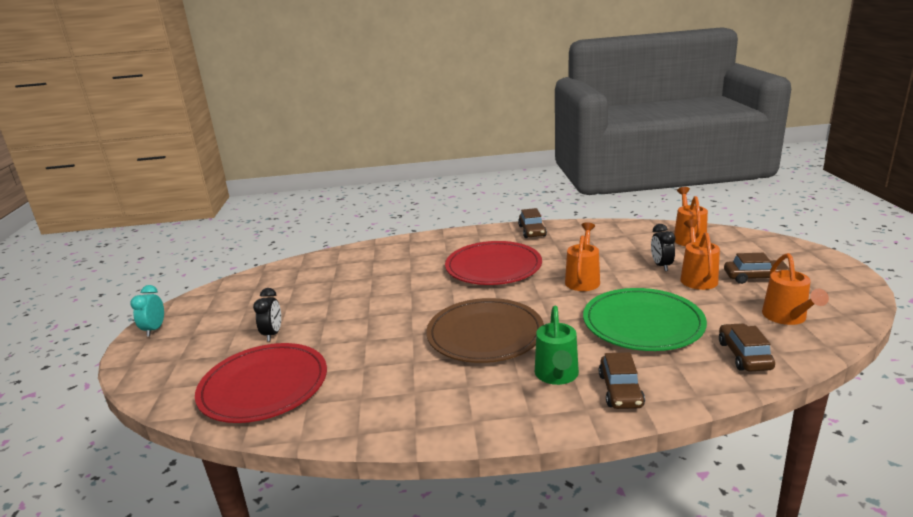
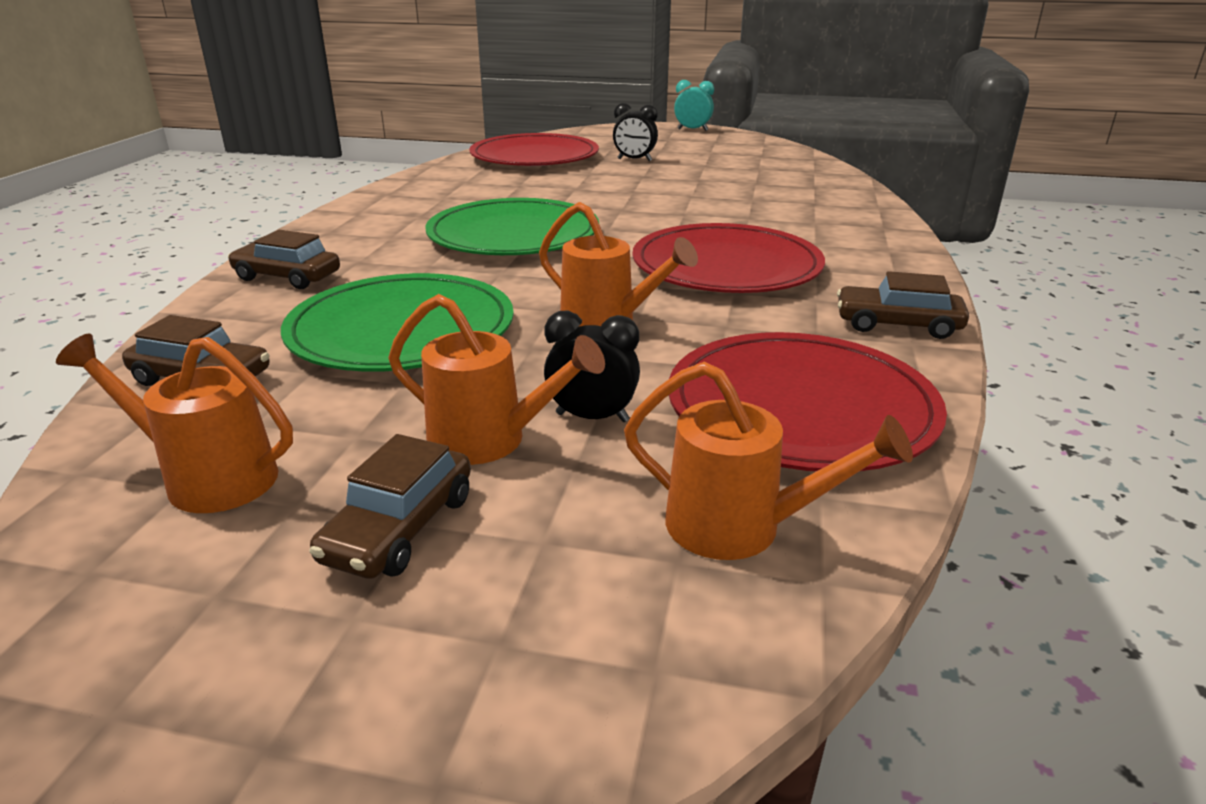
camera: 105 degrees right, 5 degrees up
(485, 334) = (513, 235): brown plate -> green plate
(557, 376) = (369, 253): green watering can -> none
(615, 238) = (800, 408): none -> red plate

